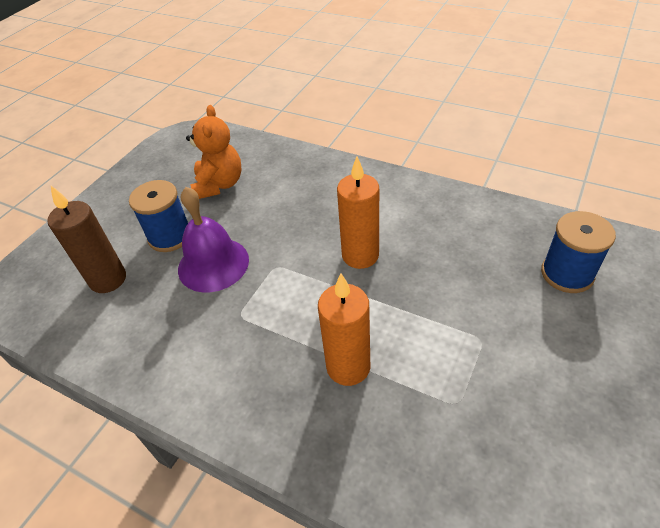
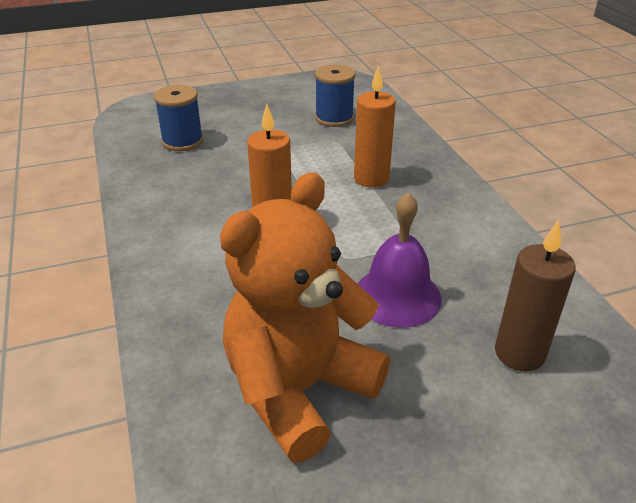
camera: 140 degrees left, 10 degrees down
(170, 236) = (417, 358): blue spool -> blue spool (334, 118)
(219, 185) = (299, 389): orange teddy bear -> orange teddy bear, size x1.69

